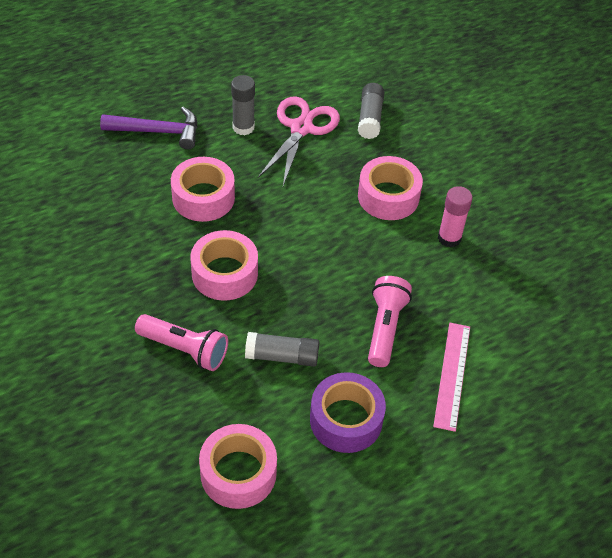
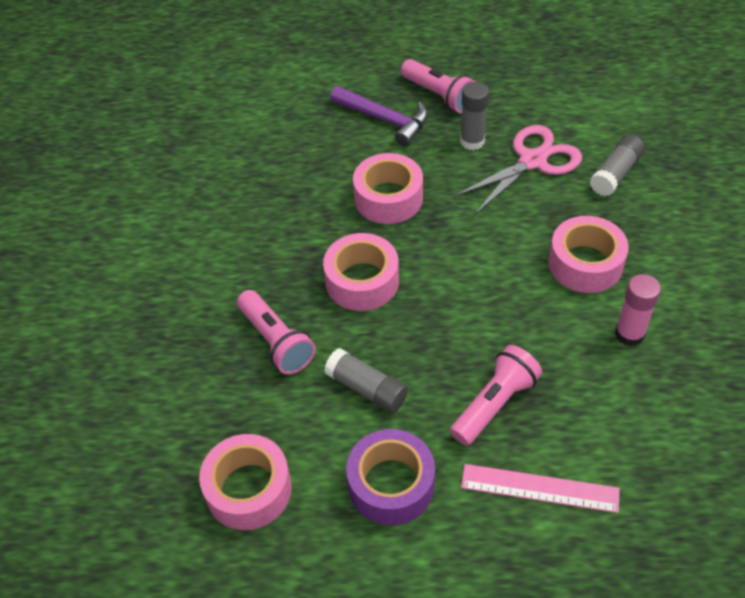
camera: 35 degrees right, 0 degrees up
(192, 96) = (439, 96): none -> pink flashlight
(452, 375) = (539, 488): pink ruler -> pink ruler turned 60 degrees clockwise

